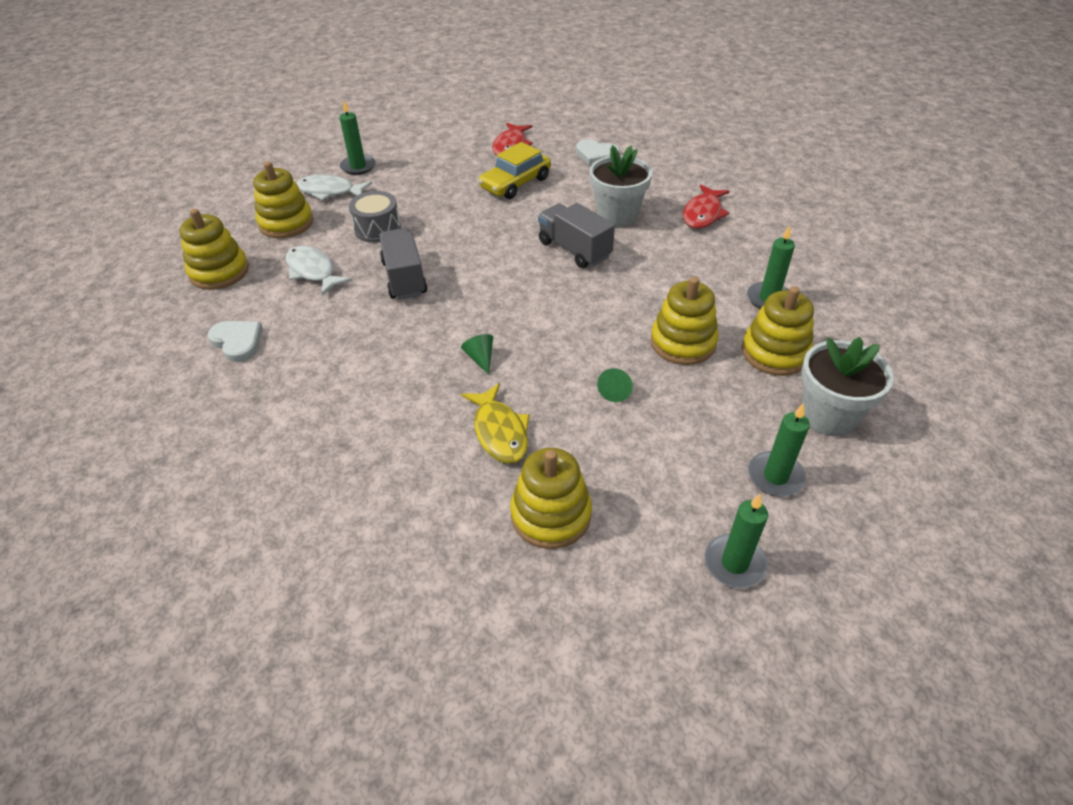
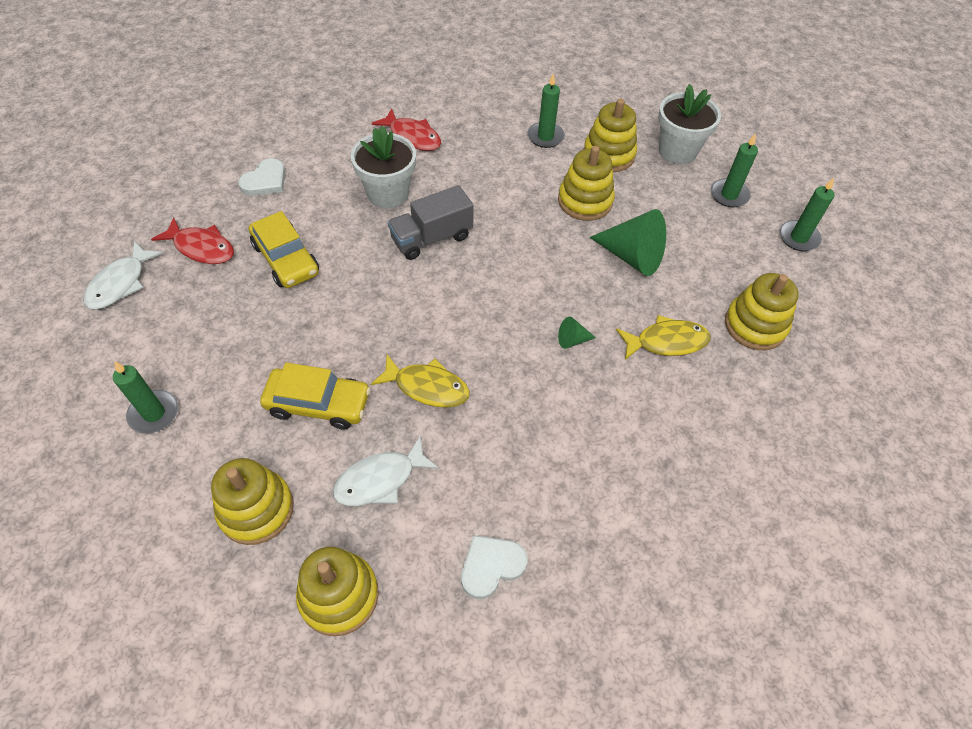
camera: 80 degrees left, 10 degrees up
(330, 191) = (202, 452): white fish -> white fish (120, 283)
(377, 229) = (318, 404): grey drum -> yellow car
(404, 278) = (427, 387): grey truck -> yellow fish
(615, 390) = (632, 256): green cone -> green cone, size x2.16

